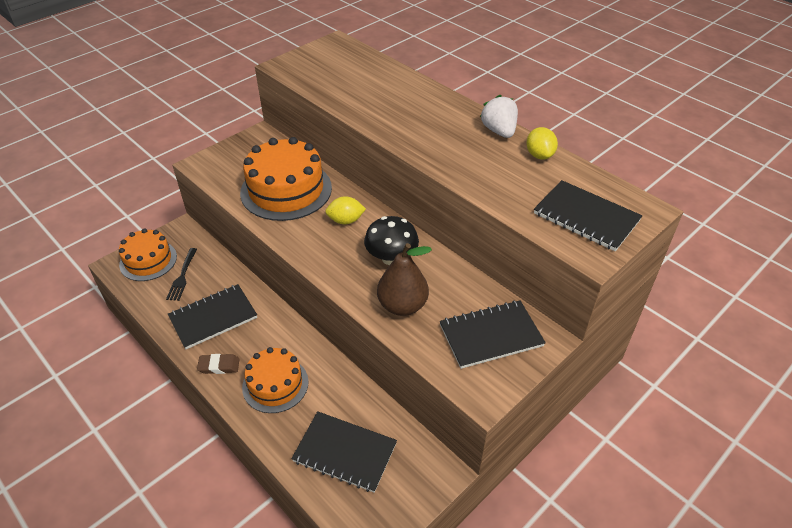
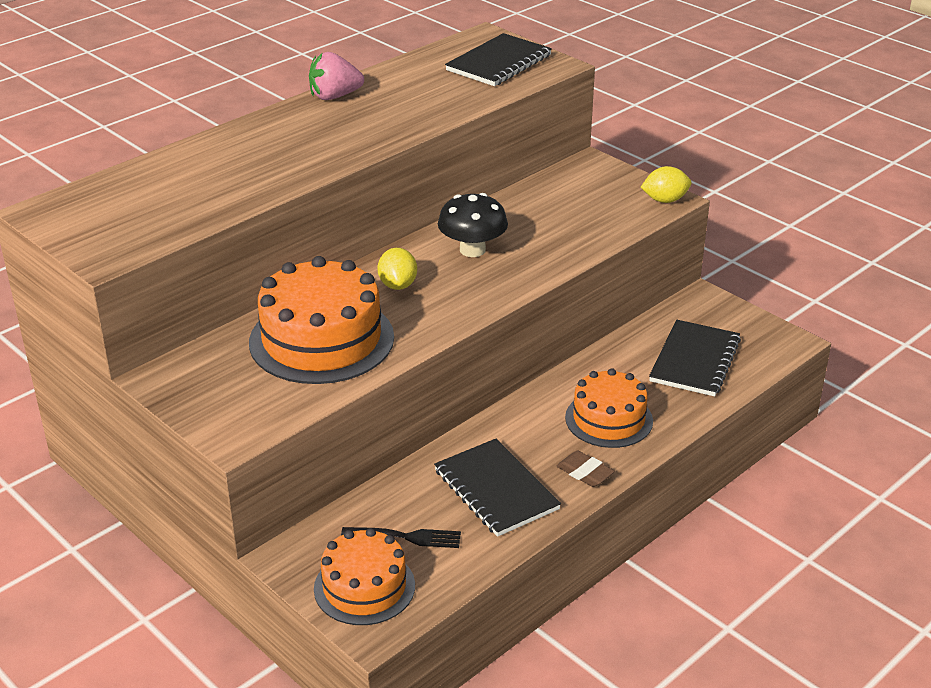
camera: 90 degrees left, 10 degrees down
(219, 366) = (585, 473): brown eraser -> brown eraser turned 45 degrees counterclockwise
(402, 305) = (553, 242): brown pear -> none
(491, 336) = (591, 191): black notebook -> none
(499, 131) = (334, 96): white strawberry -> pink strawberry
(539, 155) = (388, 77): yellow lemon -> yellow lemon (665, 200)

